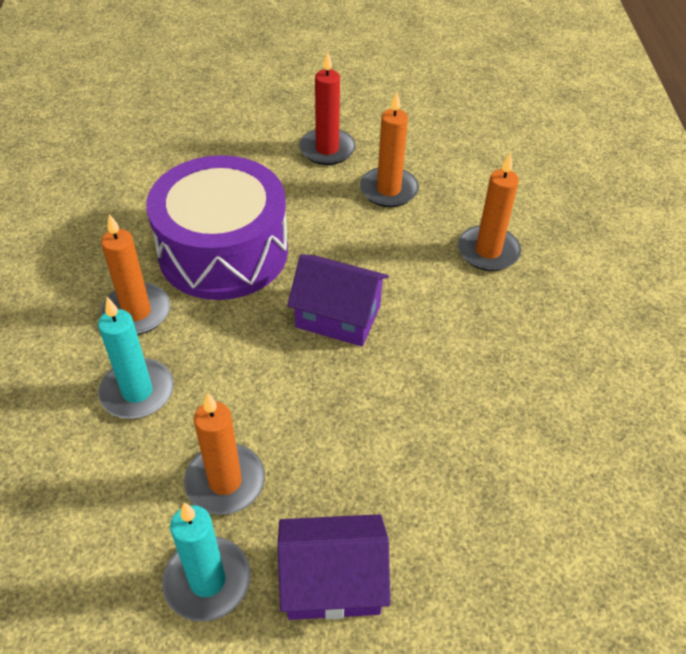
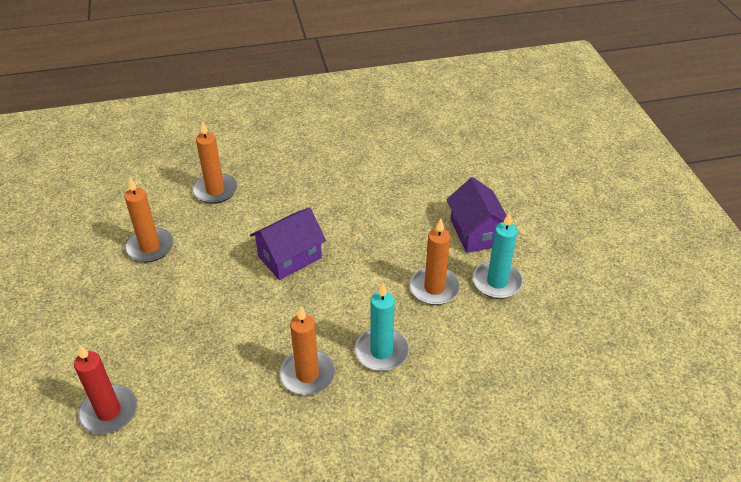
camera: 100 degrees left, 5 degrees down
(223, 251) = (232, 335): purple drum -> none
(327, 149) = (95, 292): red candle -> red candle (109, 412)
(338, 316) = (289, 257): purple house -> purple house turned 45 degrees clockwise

